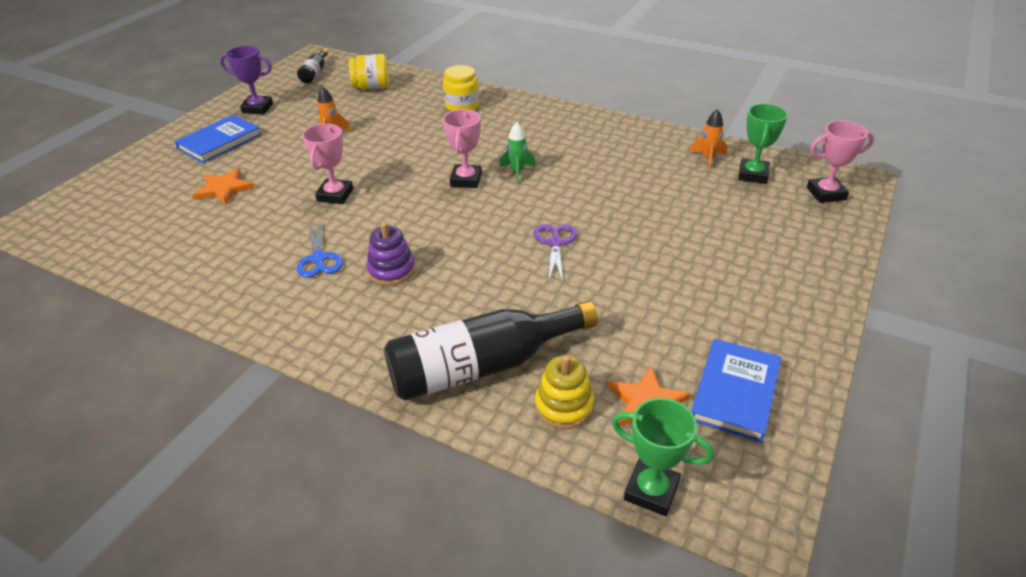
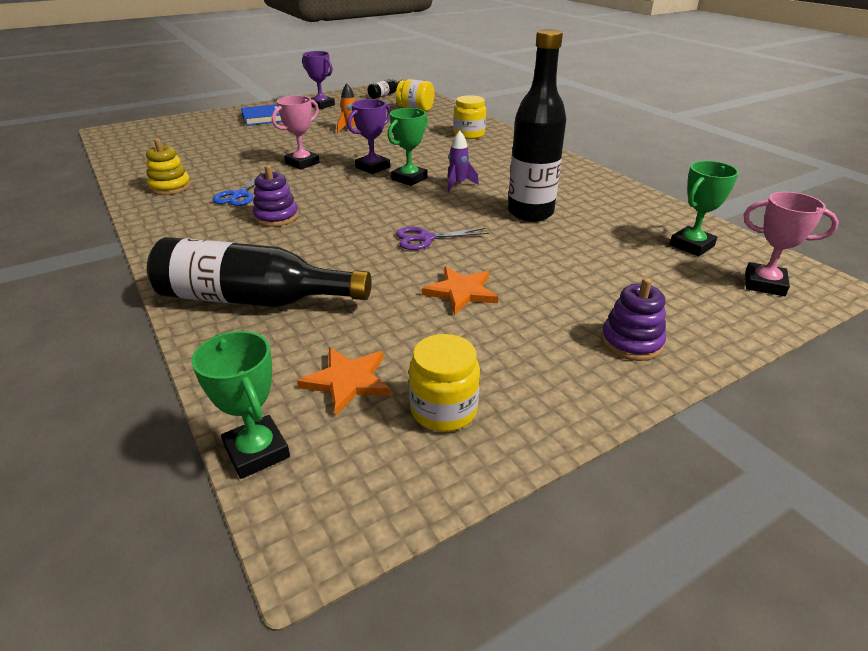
camera: 30 degrees right, 5 degrees down
(224, 189) = (238, 141): orange star -> orange star (461, 292)
(415, 177) = (372, 167): none -> purple trophy
(466, 180) = (409, 179): pink trophy -> green trophy
(517, 172) = (458, 184): green rocket -> purple rocket
(555, 243) = (425, 238): purple scissors -> purple scissors turned 135 degrees counterclockwise
(564, 406) = (275, 352): yellow stacking toy -> yellow stacking toy (170, 187)
(609, 183) = (530, 213): none -> black bottle
(708, 158) = (656, 221): orange rocket -> none
(735, 392) = (443, 410): blue book -> yellow jar
(793, 279) = (631, 342): none -> purple stacking toy

